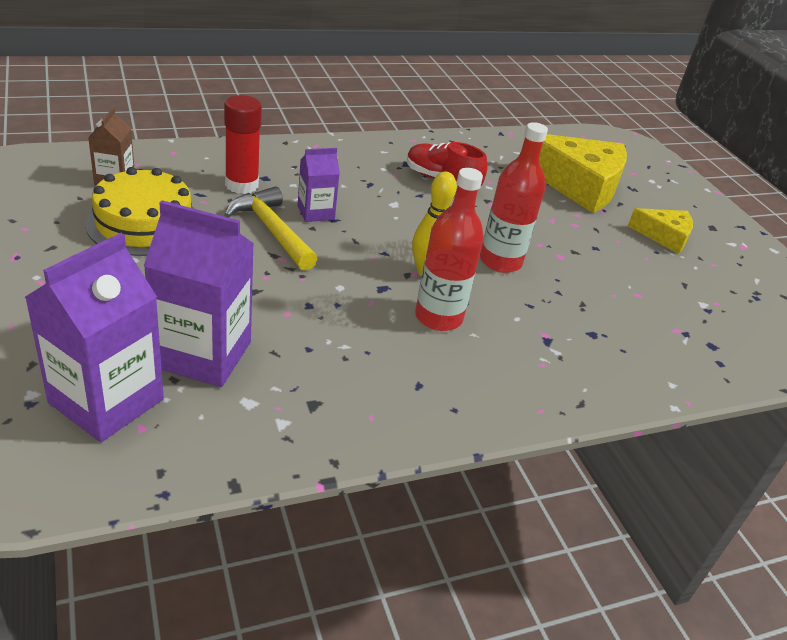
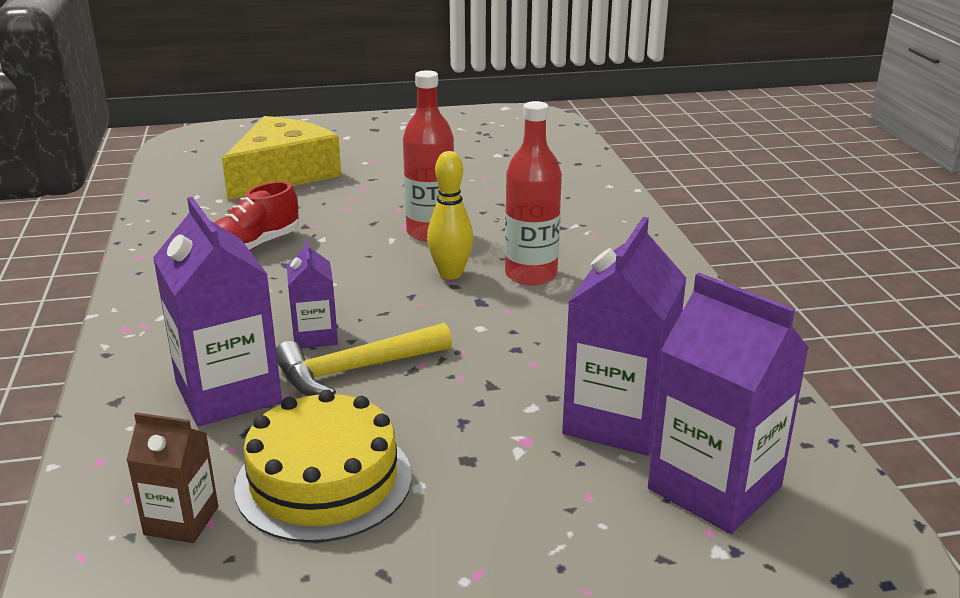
camera: 75 degrees left, 10 degrees down
(242, 185) = (228, 393): red glue stick -> purple carton
(664, 236) = (389, 151): yellow cheese -> none

